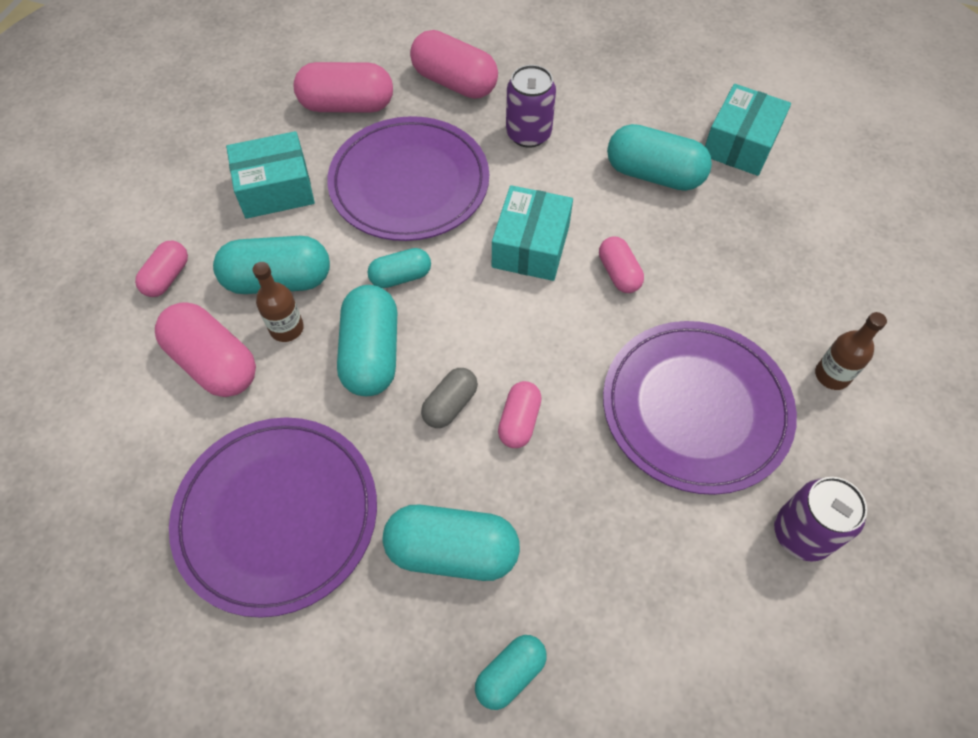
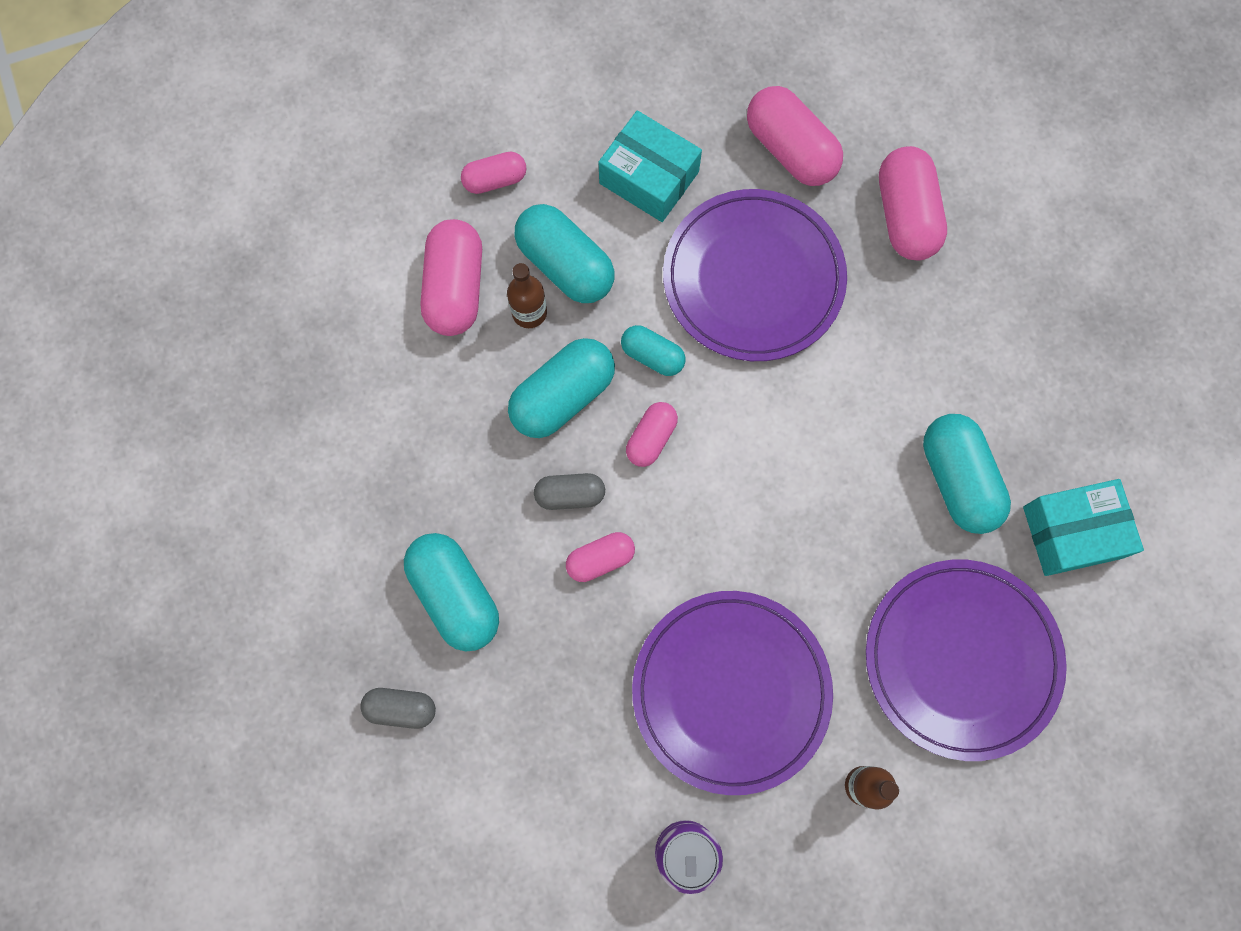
camera: 50 degrees right, 15 degrees up
(277, 515) = (380, 448): purple plate -> purple plate (961, 659)
(510, 674) = (401, 708): turquoise capsule -> grey capsule
(528, 134) = (904, 331): purple can -> none
(531, 246) = (777, 435): turquoise box -> none
(619, 273) = (814, 531): pink capsule -> pink capsule (651, 438)

